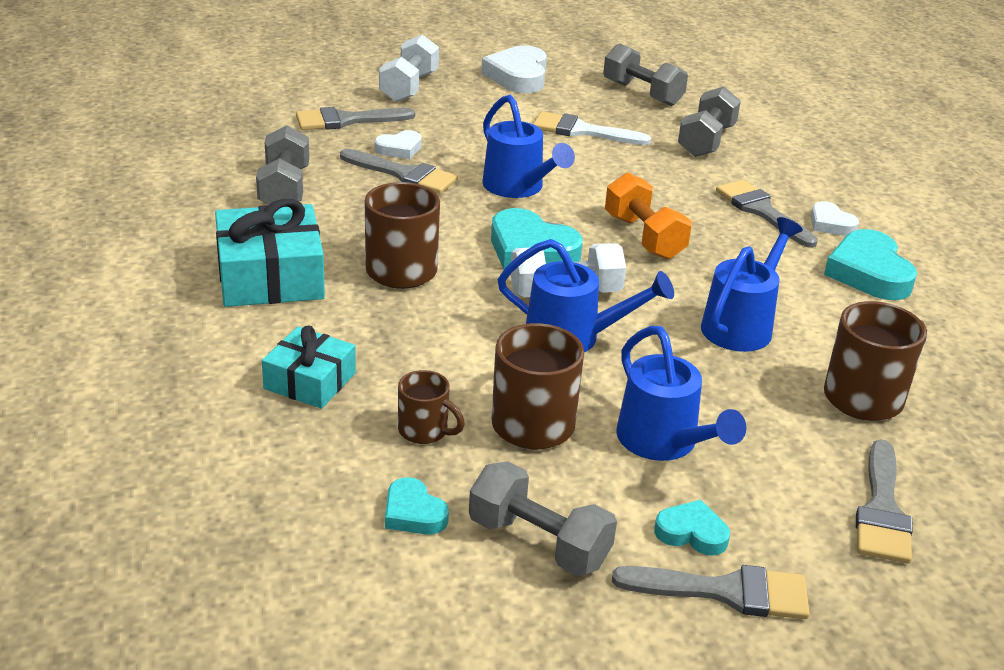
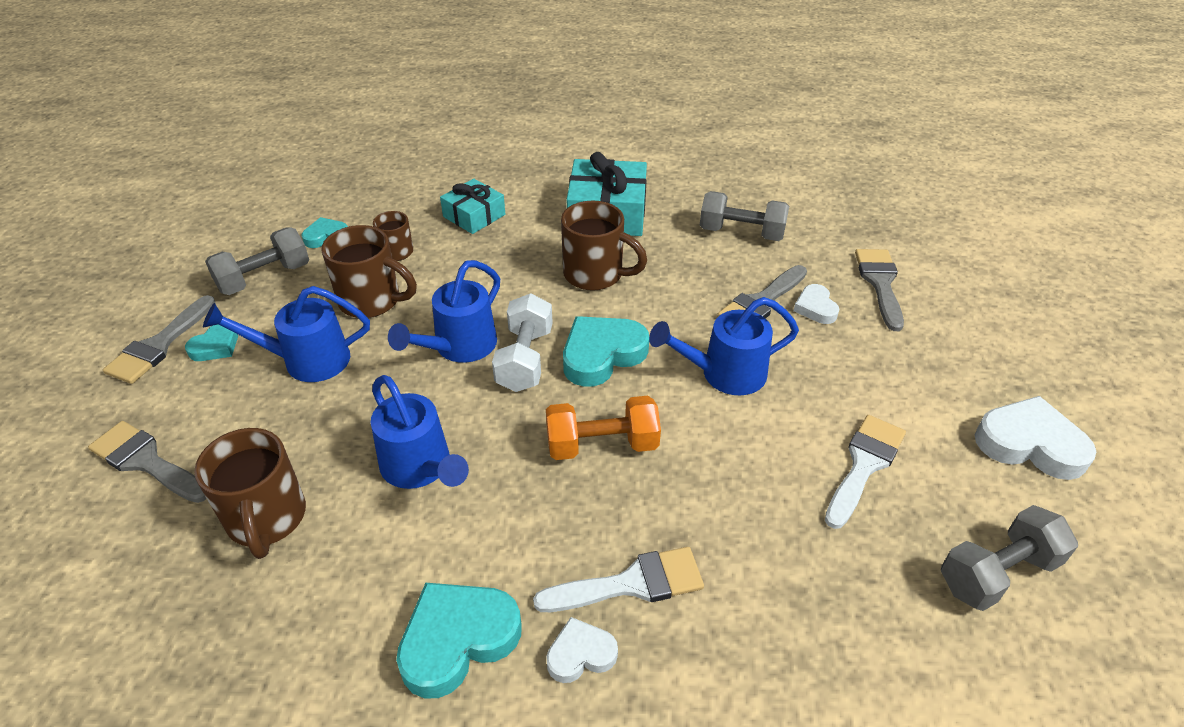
camera: 110 degrees right, 10 degrees up
(409, 87) = (973, 340): white dumbbell -> none
(706, 141) = (836, 598): grey dumbbell -> none
(761, 211) = (631, 583): grey brush -> white brush
(868, 273) = (457, 640): turquoise heart -> turquoise heart turned 45 degrees counterclockwise

